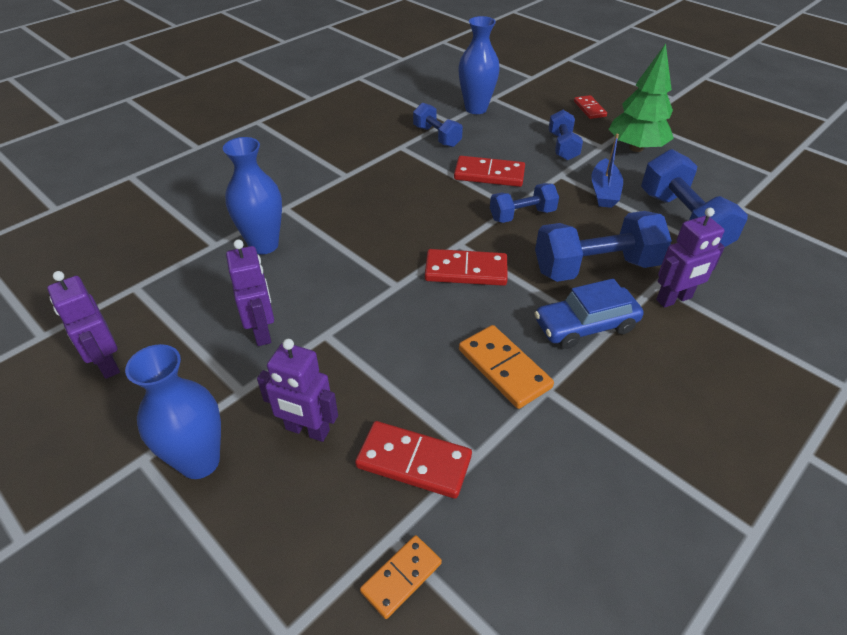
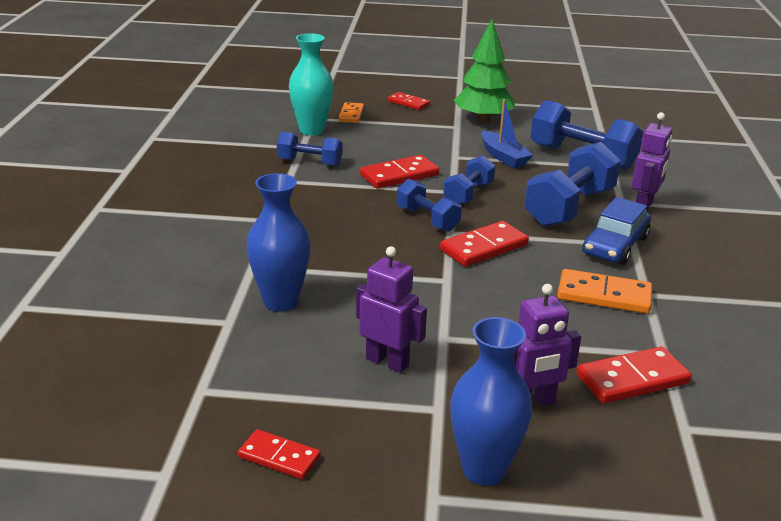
camera: 40 degrees left, 15 degrees down
(107, 363) = (279, 457): purple robot -> red domino
(401, 577) = (723, 444): orange domino -> orange domino (351, 114)
(476, 109) = (312, 130): blue vase -> turquoise vase
(562, 146) = (427, 136): blue dumbbell -> blue dumbbell (427, 219)

